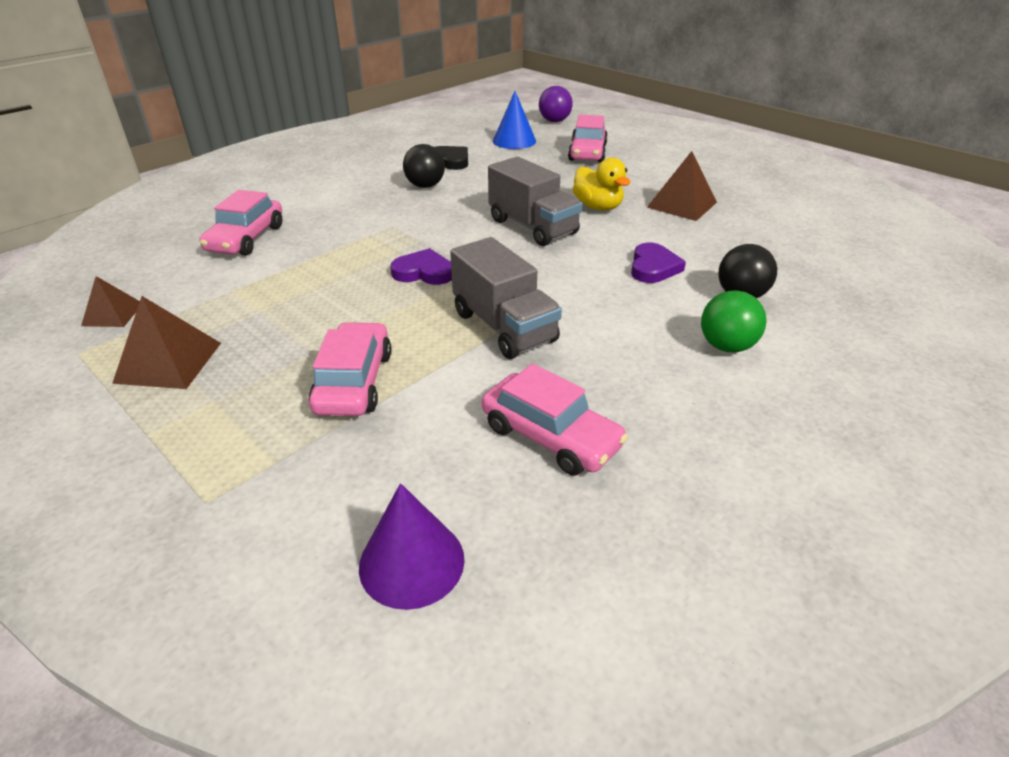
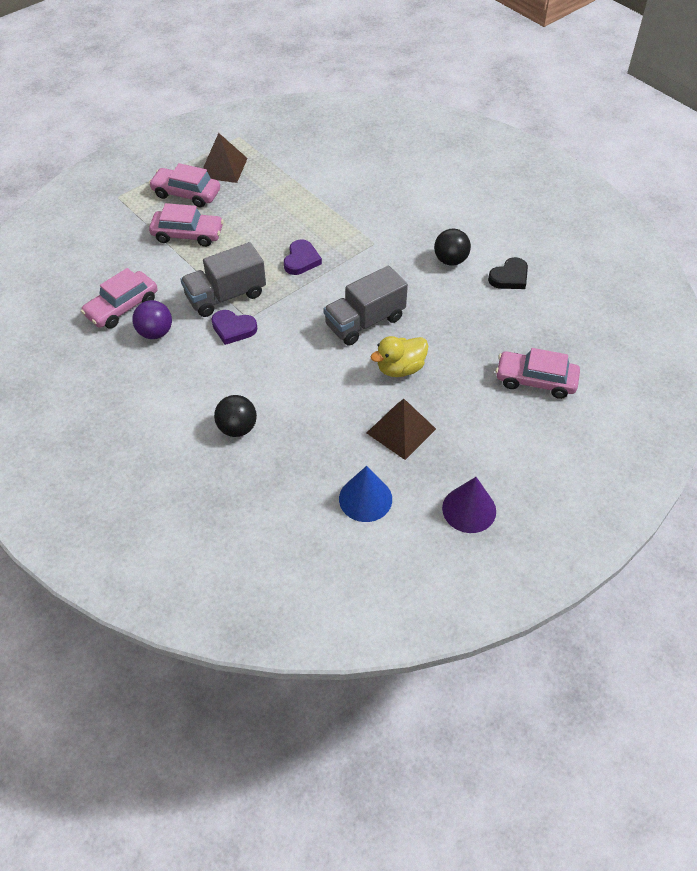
camera: 95 degrees right, 15 degrees up
(112, 314) = (275, 139): brown pyramid -> none
(246, 238) = (362, 174): pink car -> pink car (186, 194)
(411, 562) = (63, 258): purple cone -> purple cone (469, 509)
(514, 141) = (567, 325): blue cone -> blue cone (365, 499)
(554, 121) = (636, 365): purple ball -> purple ball (155, 333)
(653, 267) = (287, 385): purple heart -> purple heart (233, 329)
(726, 346) = (178, 401): green ball -> none

